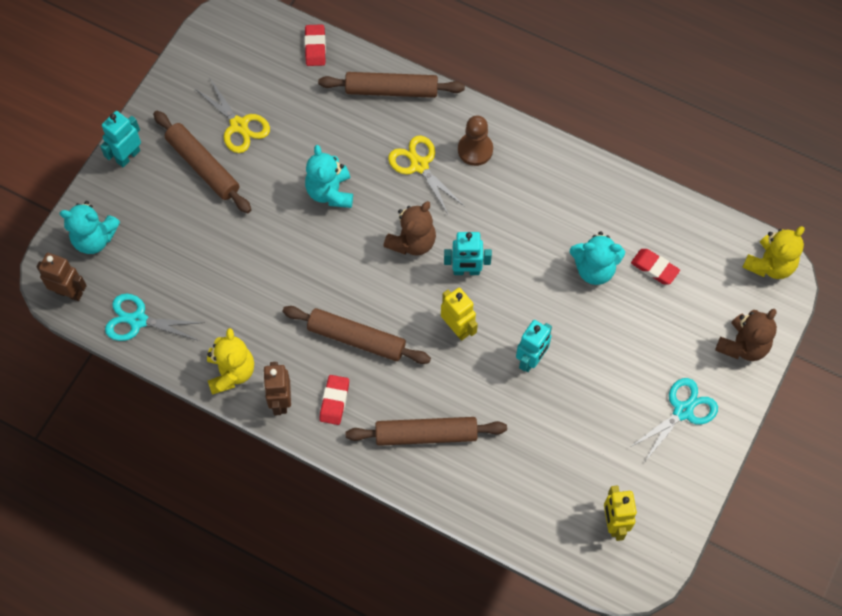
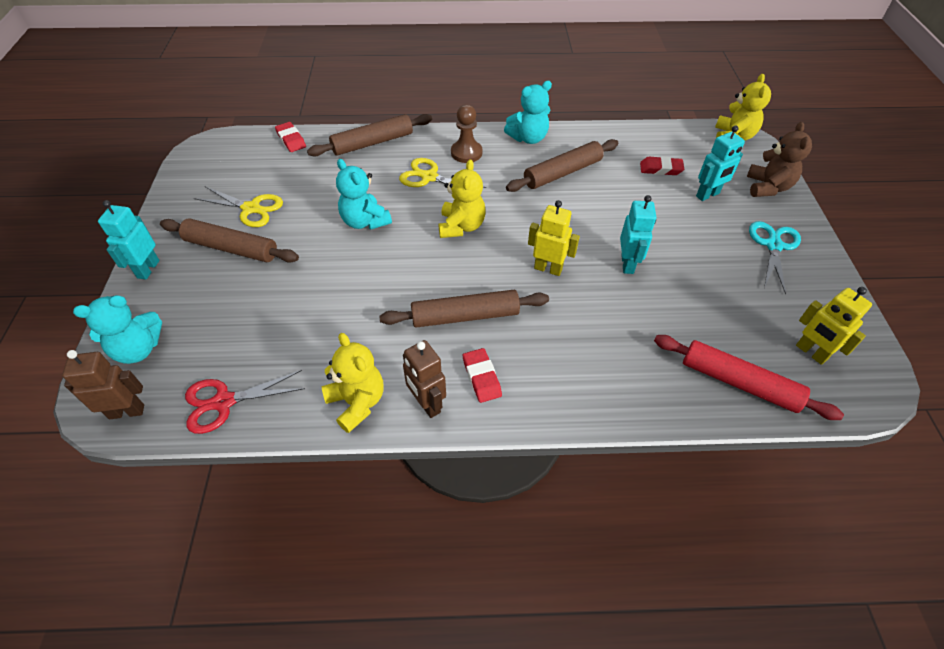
camera: 30 degrees left, 15 degrees down
(138, 320) = (224, 402): turquoise scissors -> red scissors
(412, 242) = (461, 226): brown teddy bear -> yellow teddy bear
(426, 434) = (590, 363): brown rolling pin -> brown rolling pin (562, 173)
(466, 271) = (522, 227): turquoise robot -> turquoise robot (708, 195)
(530, 514) = (738, 383): none -> red rolling pin
(594, 269) = (619, 186): turquoise teddy bear -> turquoise teddy bear (528, 138)

